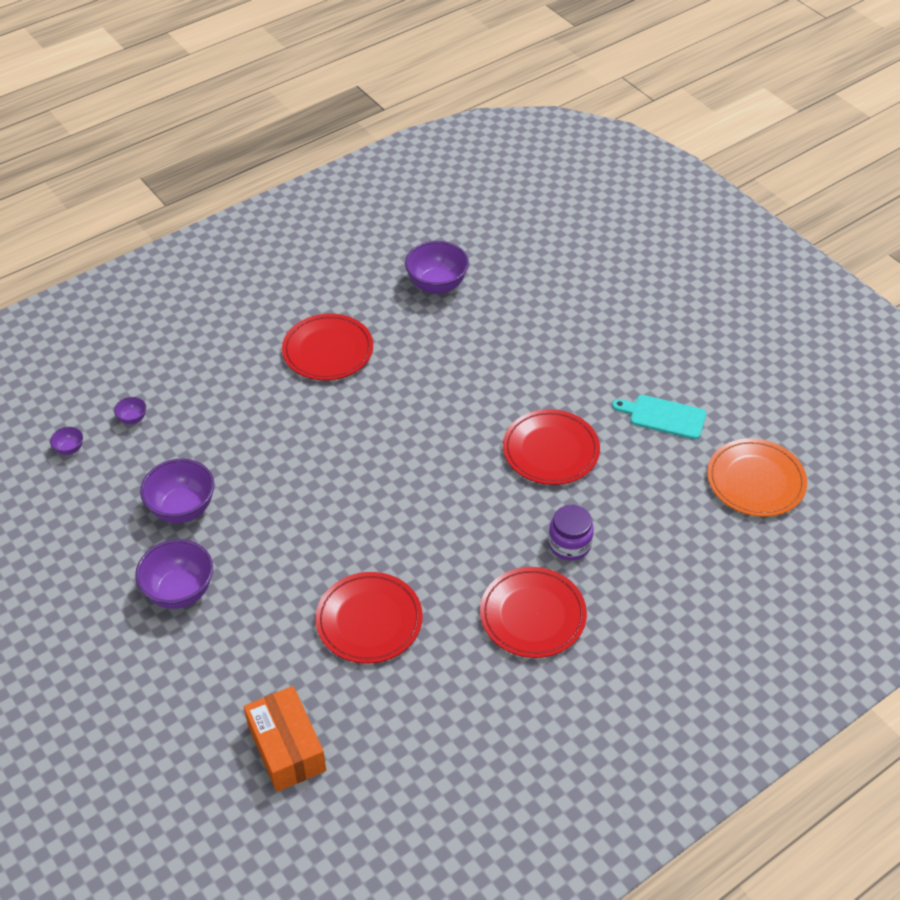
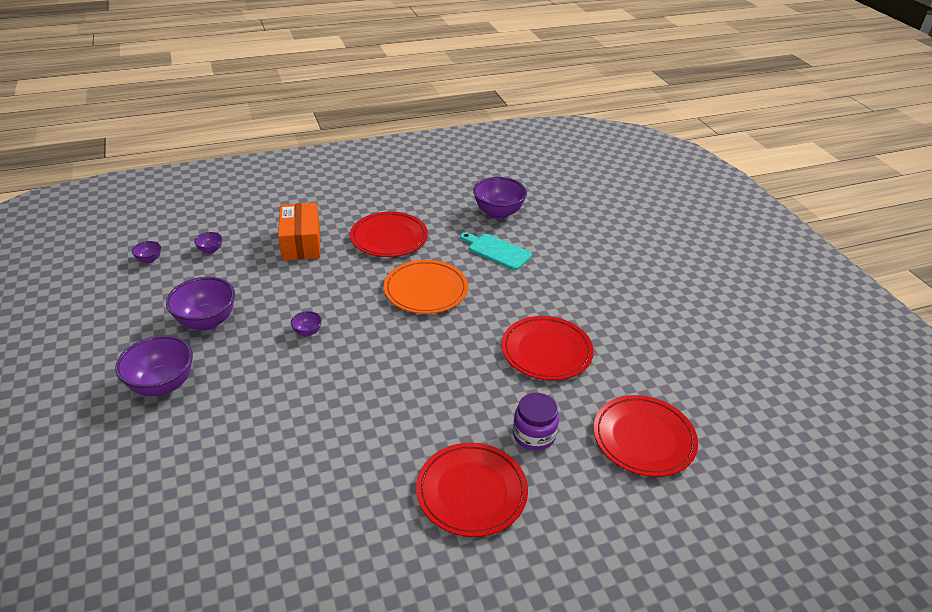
camera: 15 degrees right, 10 degrees down
(286, 748) = (167, 555): orange box -> orange box (301, 243)
(297, 493) = (307, 332): none -> purple bowl
(369, 620) = (312, 454): red plate -> red plate (644, 438)
(663, 416) = (662, 348): turquoise cutting board -> turquoise cutting board (497, 251)
(755, 481) = (740, 423): orange plate -> orange plate (426, 290)

